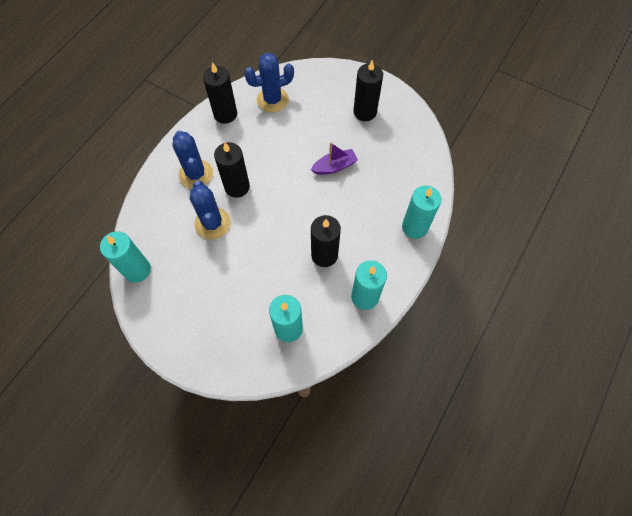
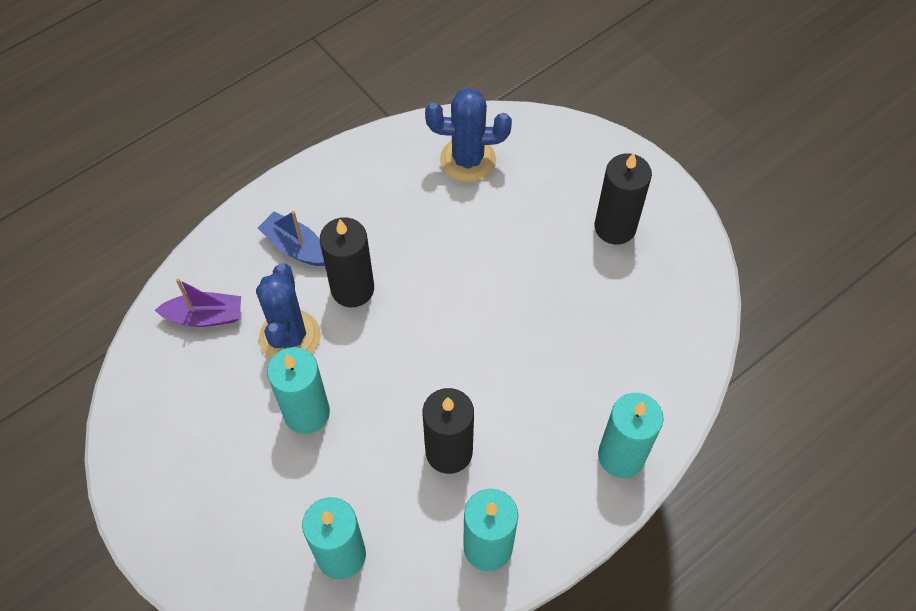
camera: 20 degrees right, 5 degrees down
(137, 270) = (145, 374): turquoise candle -> turquoise candle (306, 413)
(196, 174) = (296, 247): blue cactus -> blue boat
(225, 114) = (381, 161): black candle -> none
(334, 166) = (525, 306): purple boat -> purple boat (205, 316)

